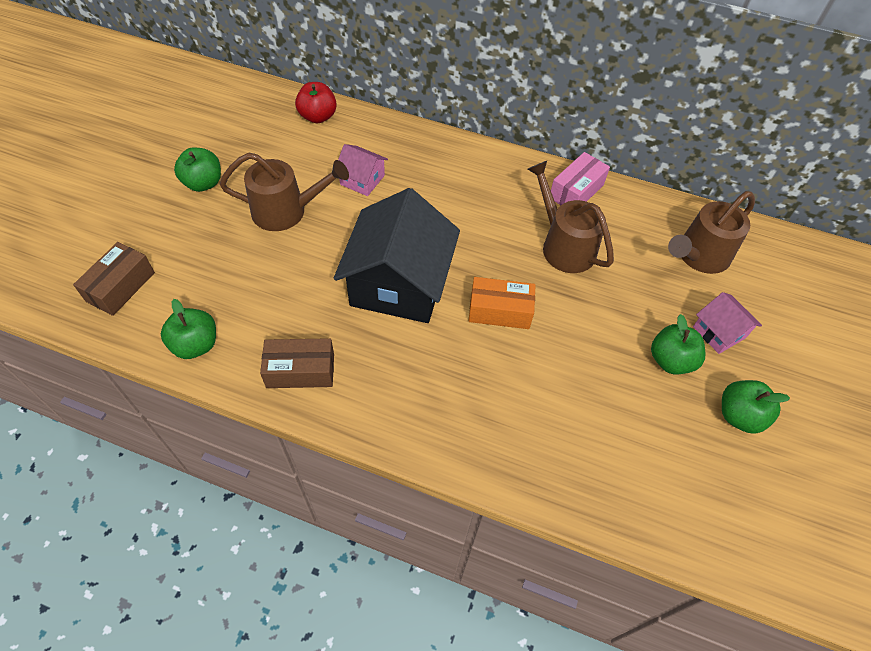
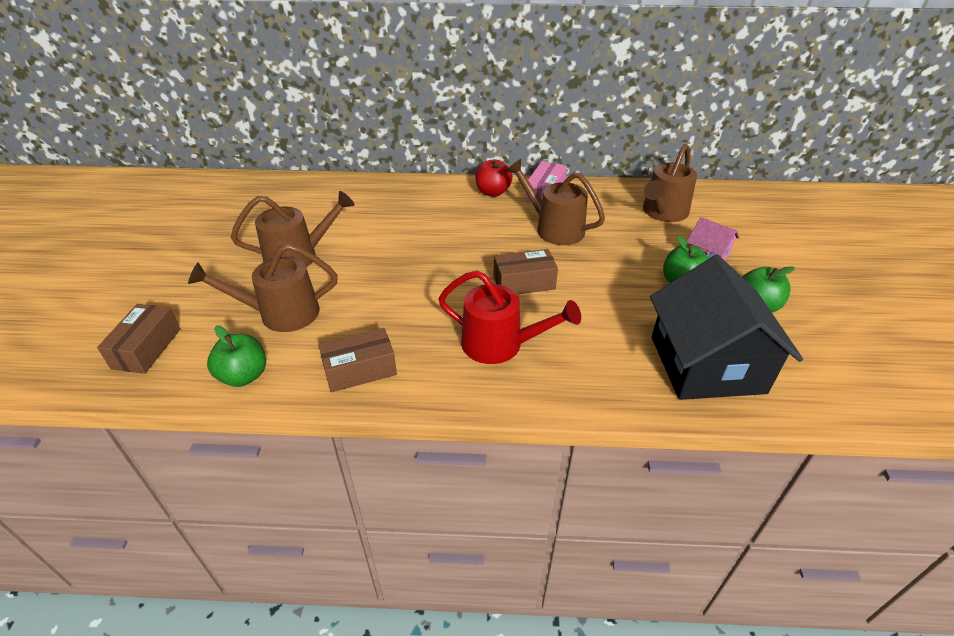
camera: 15 degrees left, 15 degrees down
(203, 183) = (209, 253): green apple -> none
(248, 280) = (280, 314): none -> brown watering can
(318, 117) = (302, 188): red apple -> red apple (493, 192)
(362, 180) = (360, 221): pink house -> none
(399, 284) = (425, 284): black house -> black house (706, 364)
(444, 382) = (500, 345): none -> red watering can
(500, 311) = (524, 283): orange box -> brown box

